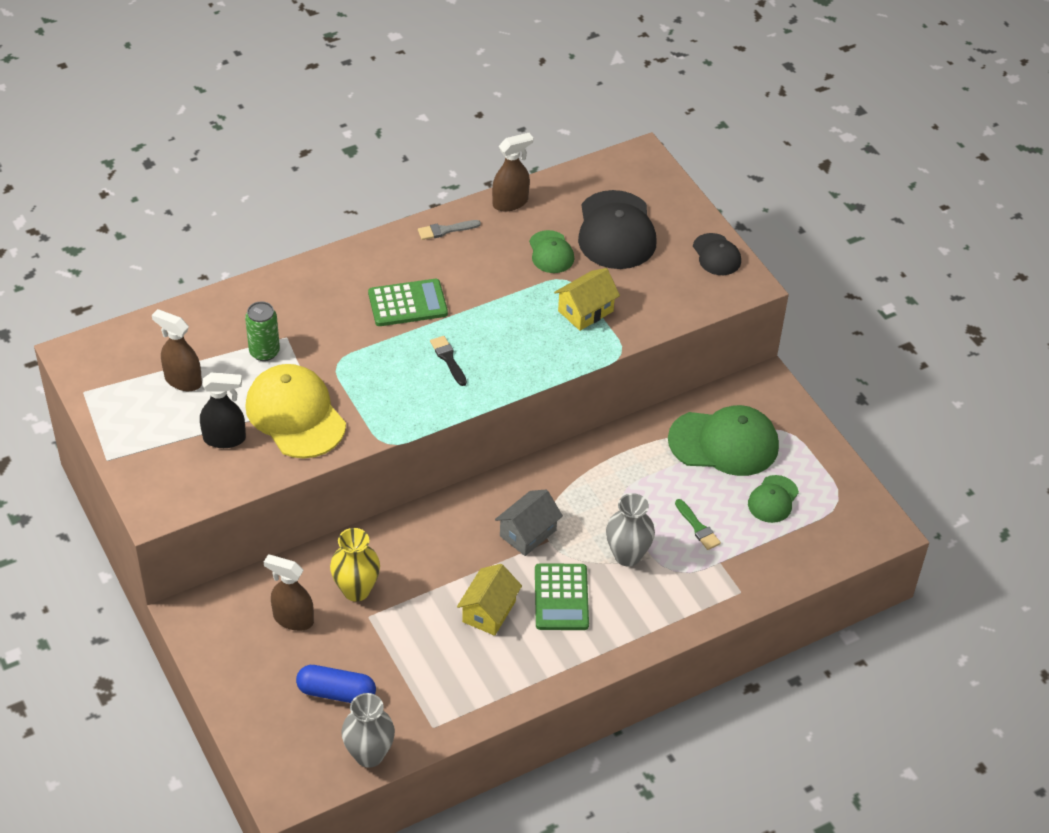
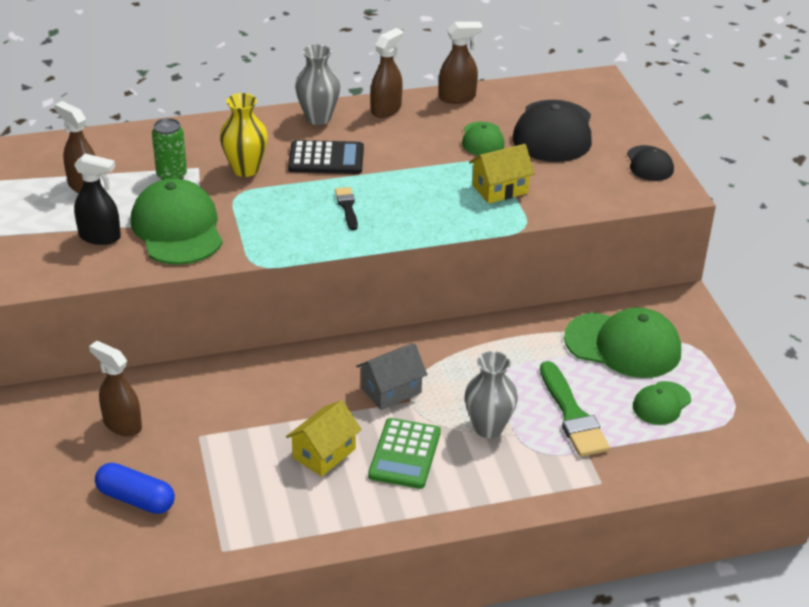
camera: 15 degrees right, 10 degrees down
(295, 415) = (177, 228): yellow cap -> green cap
(356, 590) = (196, 410): yellow vase -> yellow vase (245, 169)
(369, 754) = (144, 564): grey vase -> grey vase (318, 118)
(407, 303) = (326, 158): green calculator -> black calculator
(445, 230) = (386, 109): grey brush -> brown spray bottle
(698, 527) = (572, 415): green brush -> green brush, size x1.86

